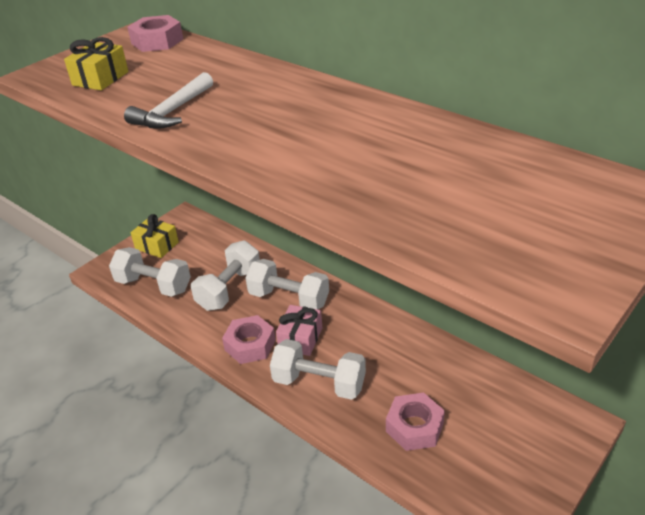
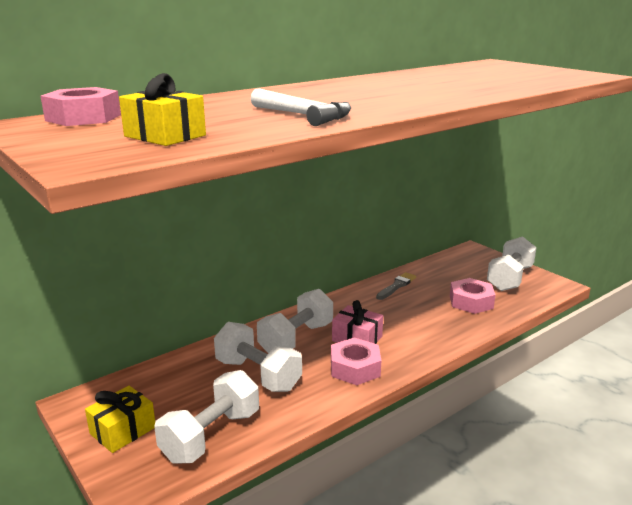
camera: 80 degrees left, 15 degrees down
(319, 383) = (417, 335): white dumbbell -> white dumbbell (509, 278)
(426, 354) = (396, 286): none -> grey brush

